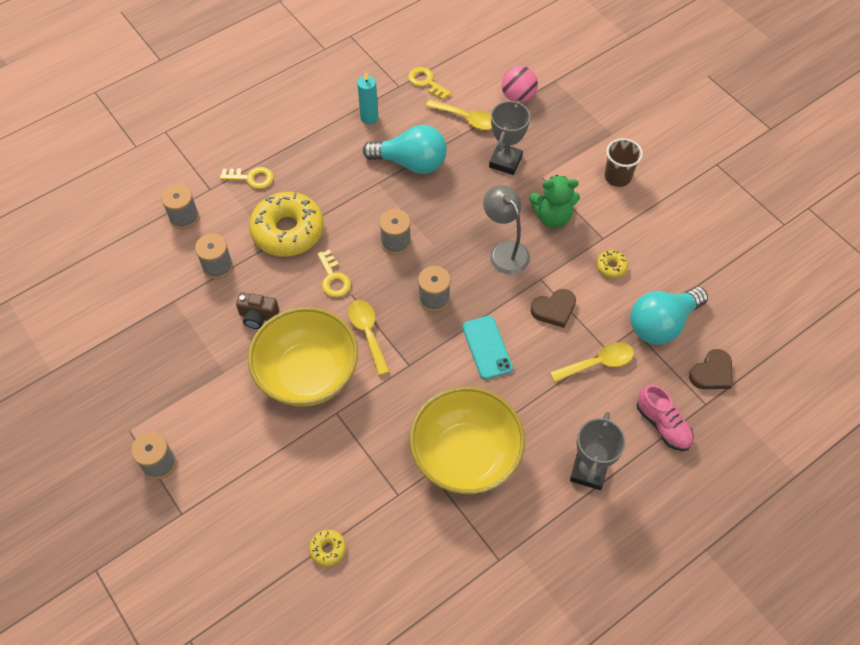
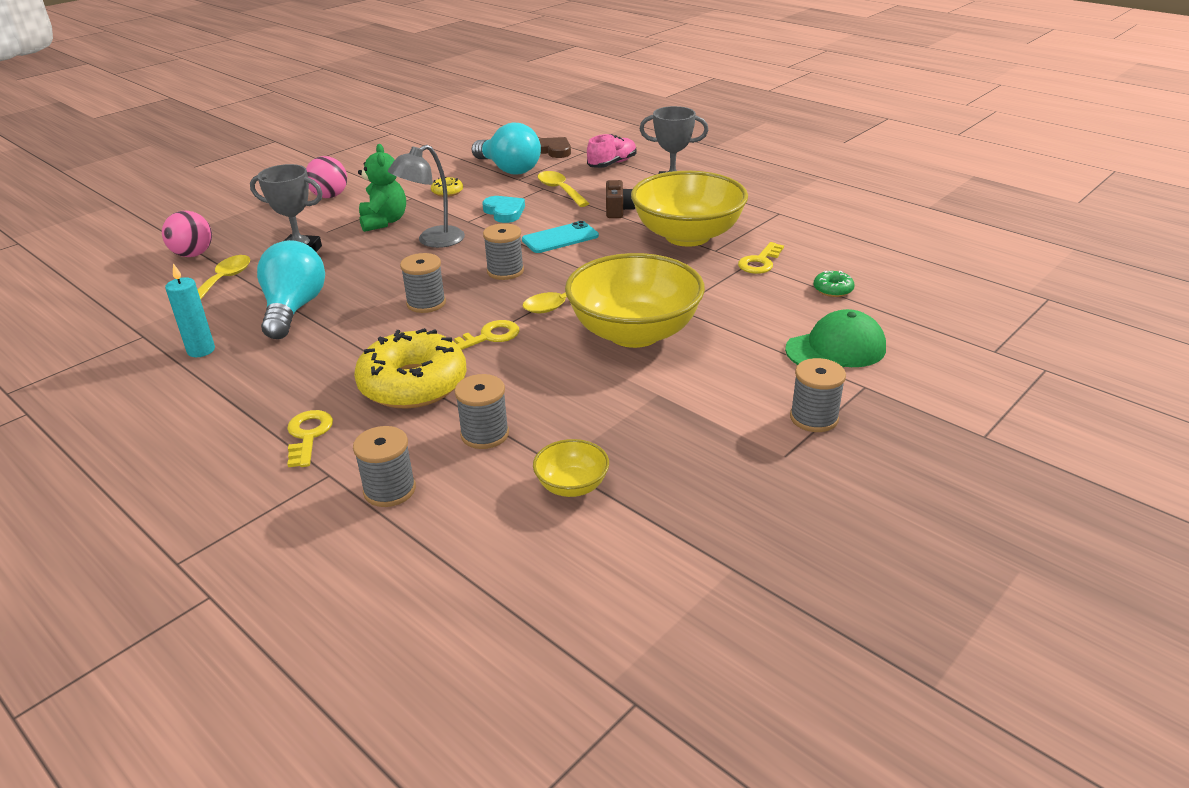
camera: 100 degrees left, 25 degrees down
(150, 306) = (572, 486): none -> yellow bowl
(236, 513) = (836, 349): none -> green cap
(258, 316) = (562, 382): brown camera -> brown camera (618, 210)
(328, 549) = (833, 289): yellow donut -> green donut
(426, 82) = (143, 316): yellow key -> yellow key (760, 262)
(554, 309) = (504, 212): brown heart -> turquoise heart
(617, 177) = (329, 196): brown cup -> pink ball

